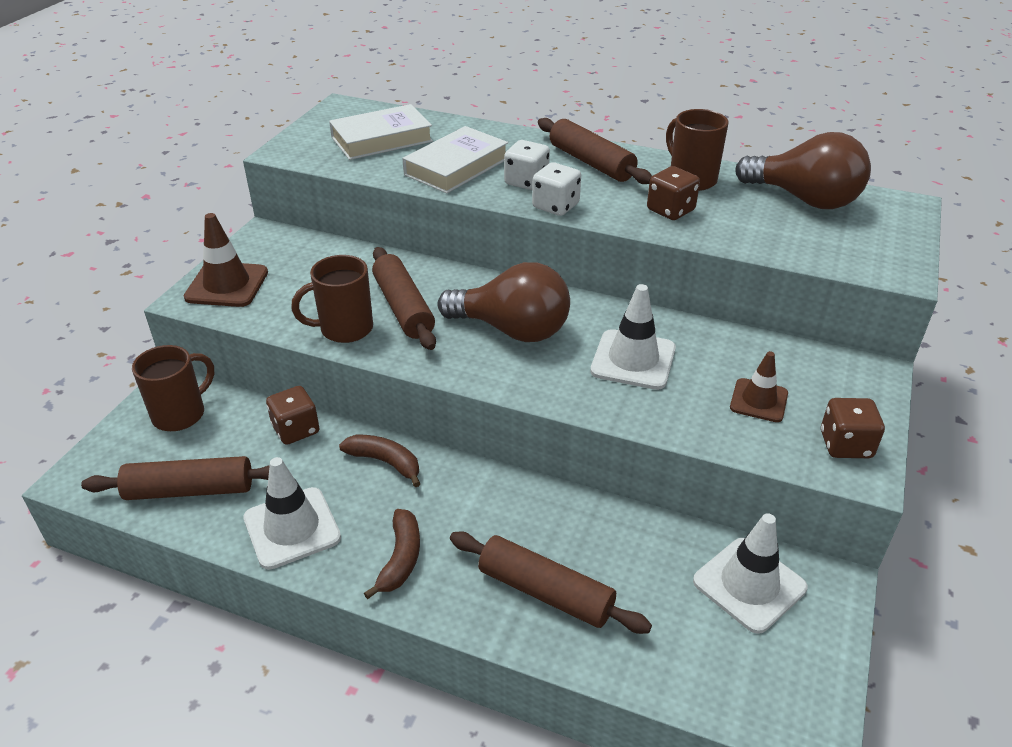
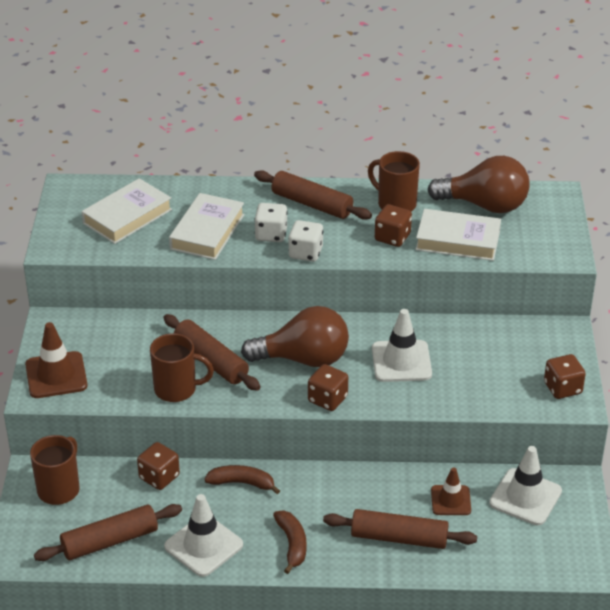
camera: 20 degrees left, 0 degrees up
(344, 329) = (177, 389): brown mug -> brown mug turned 135 degrees counterclockwise
(516, 382) = (327, 399): none -> brown dice
(753, 228) = (458, 240): none -> white book
(758, 400) = (497, 371): brown traffic cone -> brown traffic cone (450, 500)

